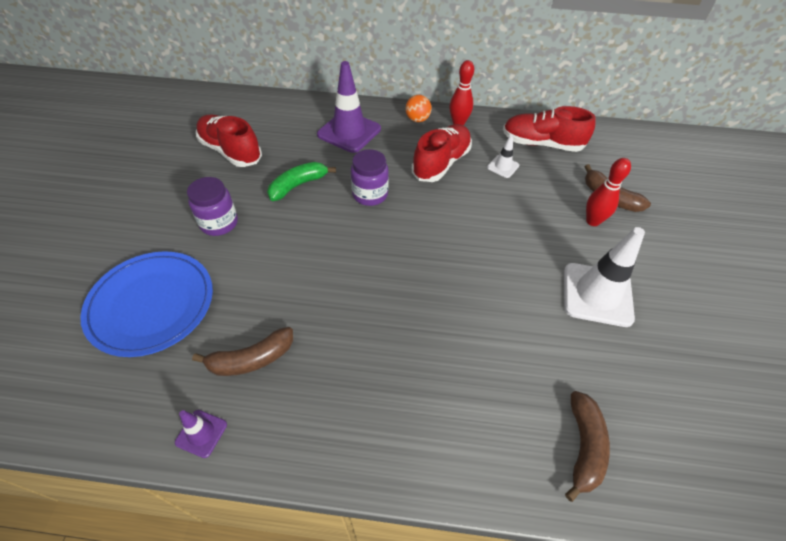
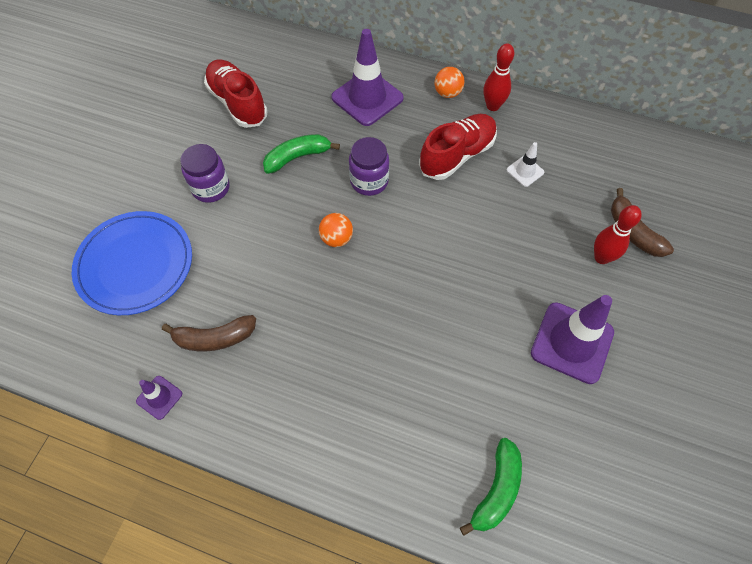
camera: 15 degrees right, 10 degrees up
(353, 246) = (336, 238): none -> orange ball
(541, 144) = (580, 149): red shoe -> none
(583, 447) = (496, 490): brown banana -> green banana
(597, 294) = (572, 342): white traffic cone -> purple traffic cone

